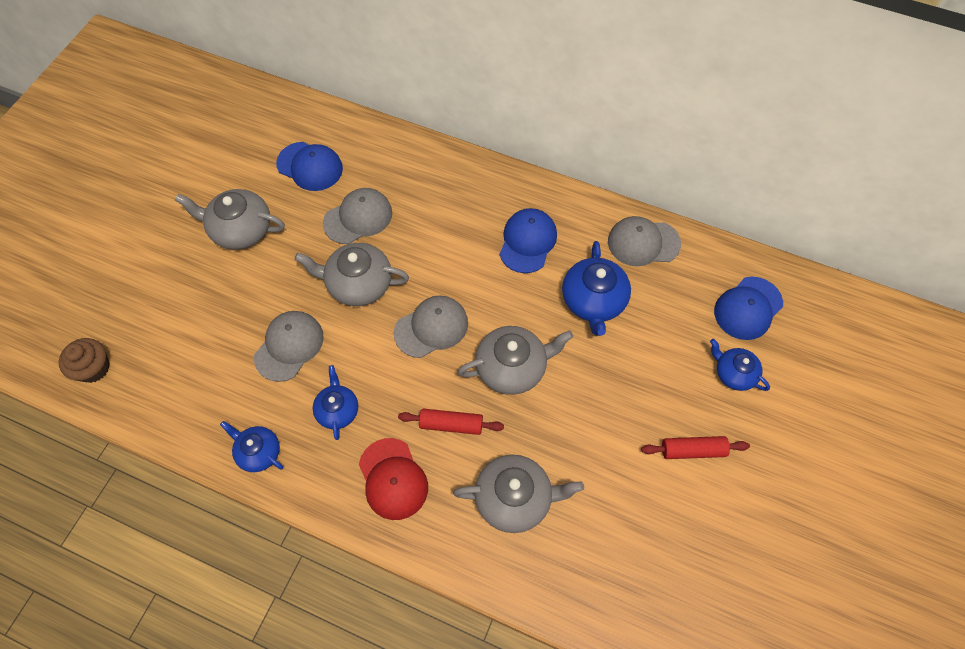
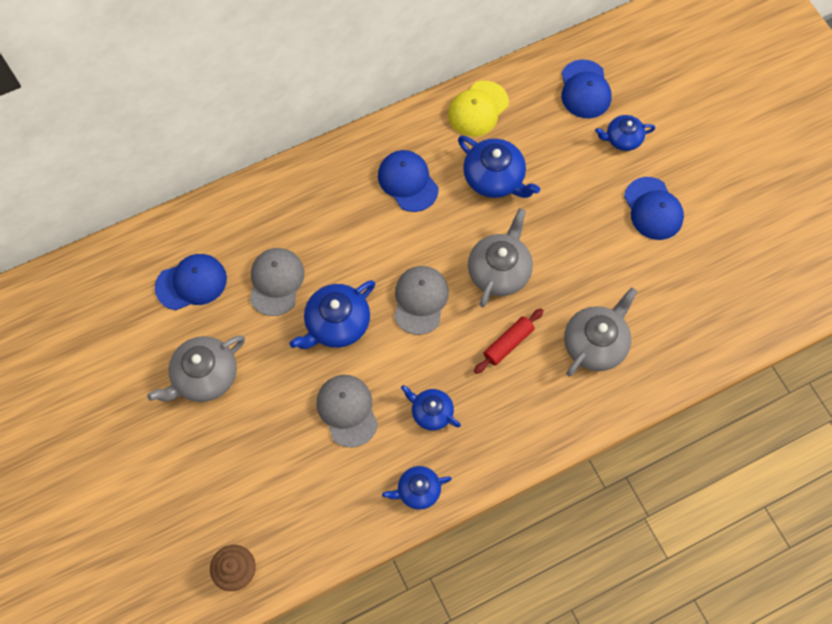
camera: 50 degrees left, 5 degrees up
(358, 284) = (337, 323): grey teapot -> blue teapot
(393, 479) = (516, 412): red cap -> none
(643, 242) = (478, 109): grey cap -> yellow cap
(692, 450) = (653, 209): red rolling pin -> blue cap

